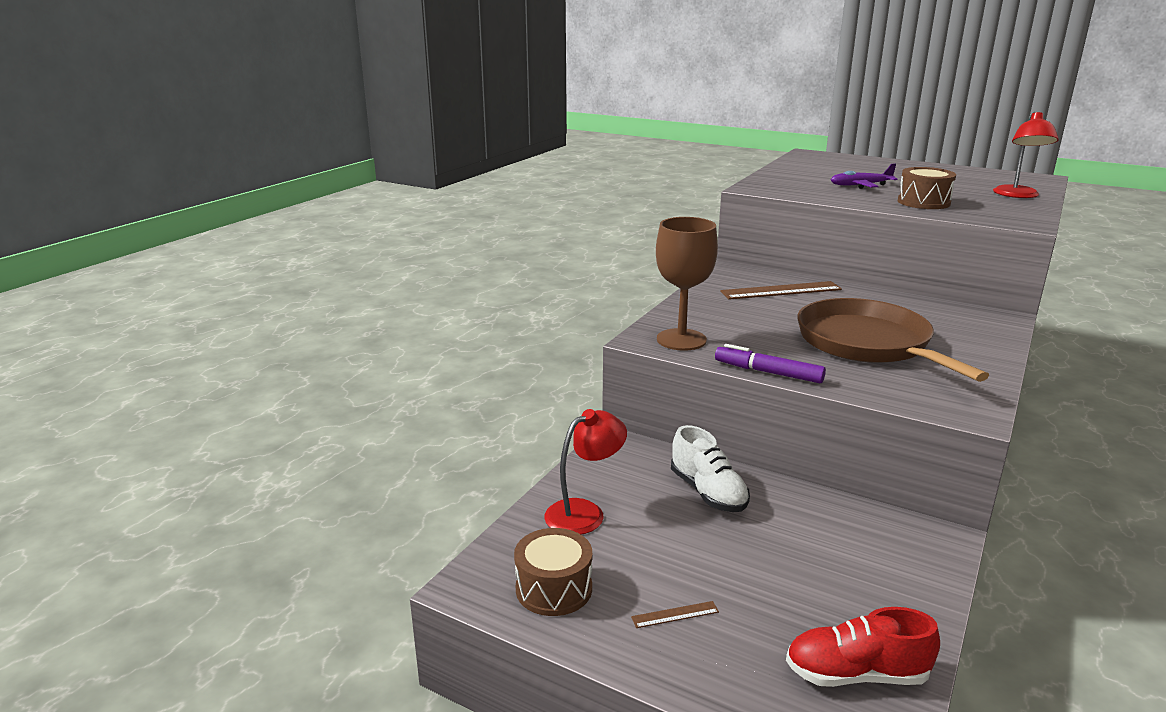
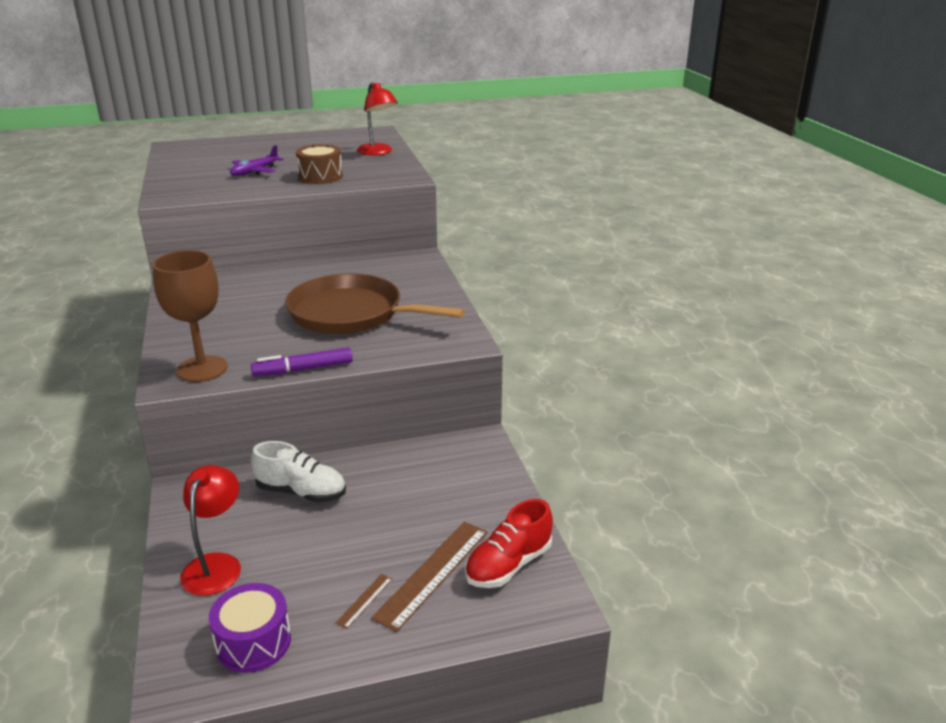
camera: 45 degrees left, 5 degrees up
(554, 589) = (253, 642): brown drum -> purple drum
(781, 291) = (241, 289): brown ruler -> brown ruler (433, 573)

